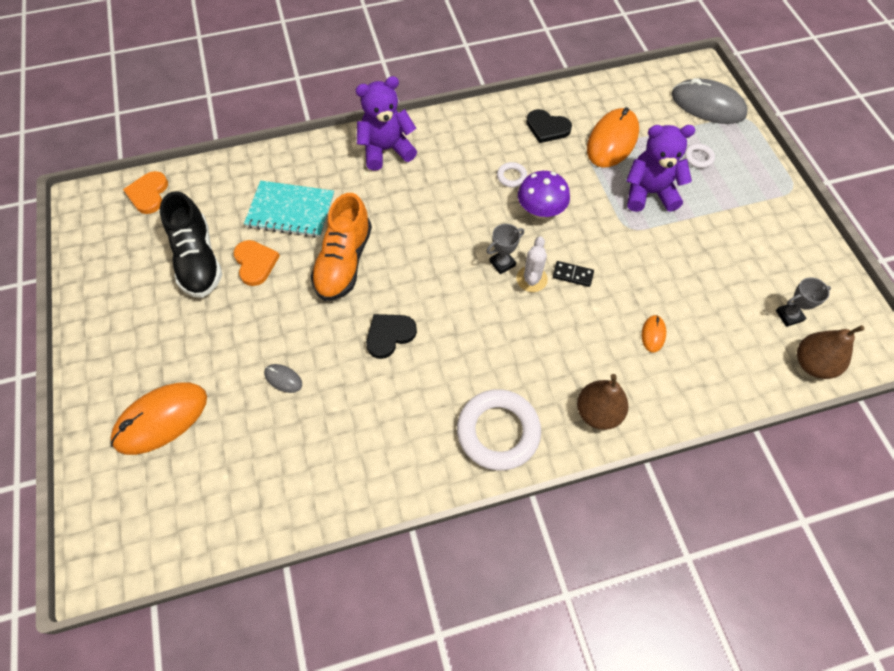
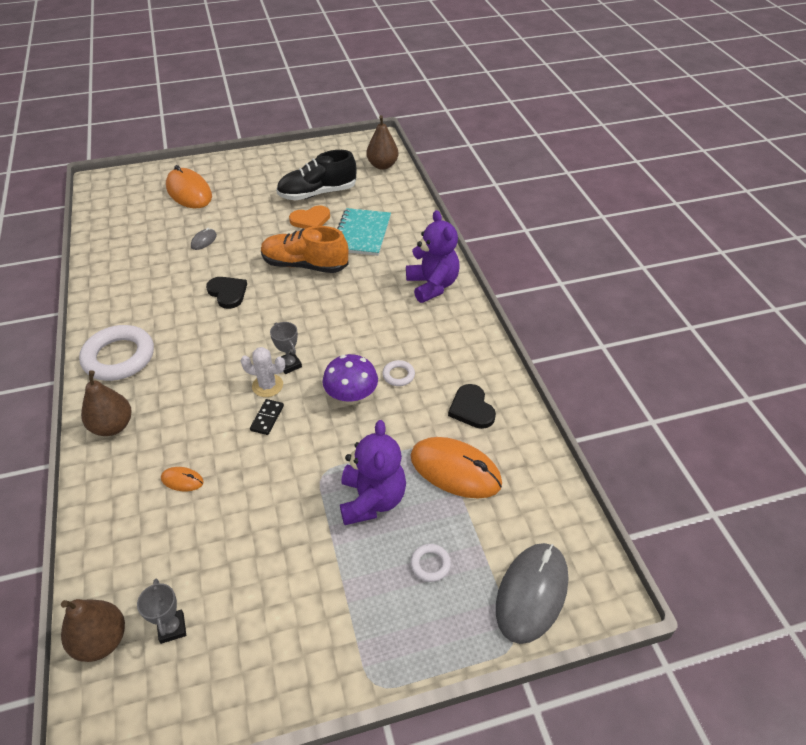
camera: 90 degrees right, 15 degrees down
(148, 194) = (382, 165): orange heart -> brown pear
(547, 128) = (471, 409): black heart -> black heart turned 45 degrees counterclockwise

